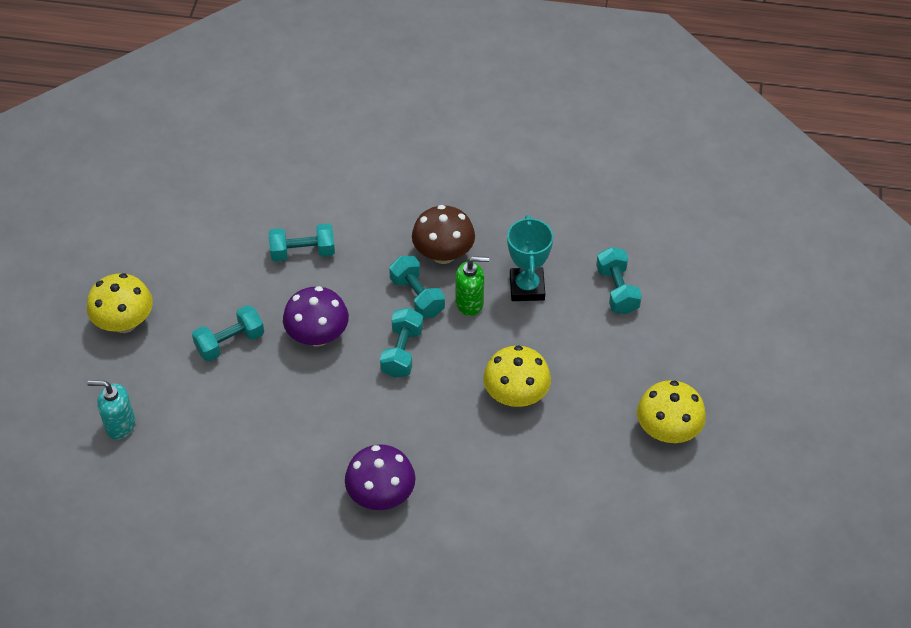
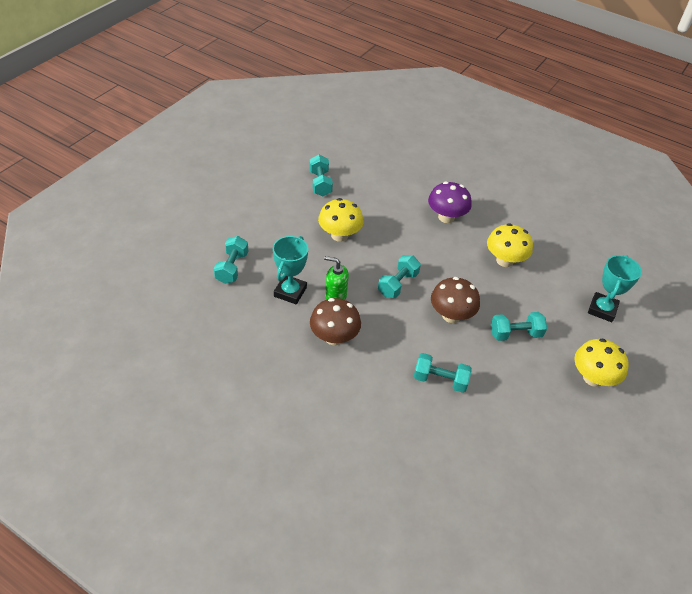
camera: 160 degrees left, 5 degrees down
(120, 425) = (602, 309): turquoise soap dispenser -> turquoise trophy
(317, 336) = (451, 315): purple mushroom -> brown mushroom
(417, 296) = (369, 315): turquoise dumbbell -> turquoise dumbbell (320, 183)
(667, 431) = (265, 189): yellow mushroom -> yellow mushroom (504, 260)

